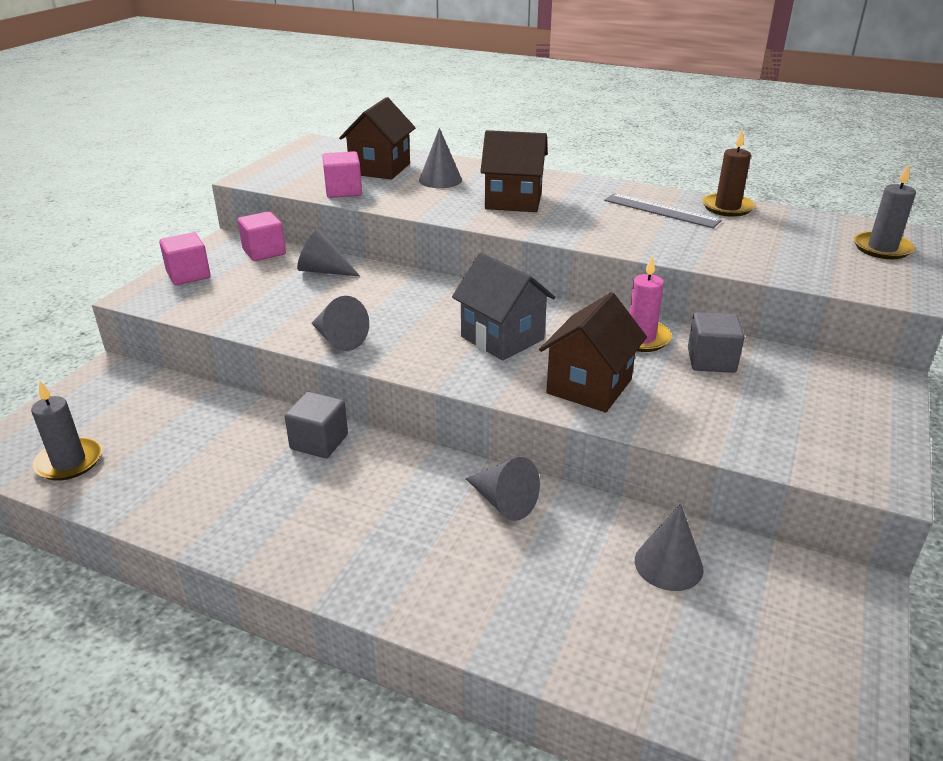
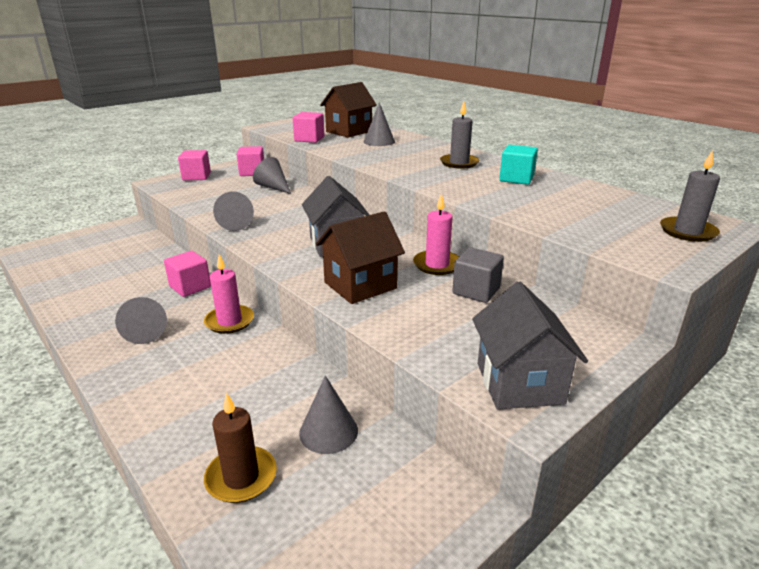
camera: 25 degrees right, 5 degrees down
(69, 462) = (55, 263): grey candle -> grey candle (459, 163)
(319, 442) = (190, 287): grey cube -> pink cube
(424, 473) = (229, 321): none -> pink candle
(503, 502) = (259, 353): grey cone -> grey cone (145, 331)
(513, 201) = (412, 158): brown house -> none
(661, 210) = (516, 179): grey ruler -> turquoise cube
(727, 207) = (576, 185): brown candle -> brown candle (241, 477)
(847, 452) = (519, 383): none -> grey house

